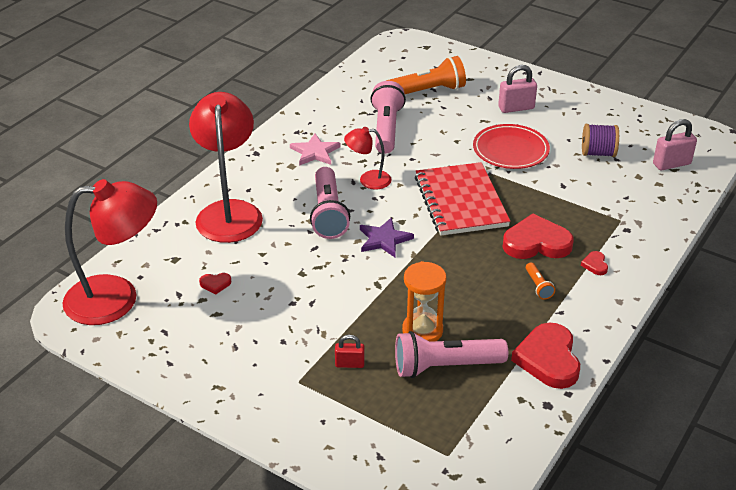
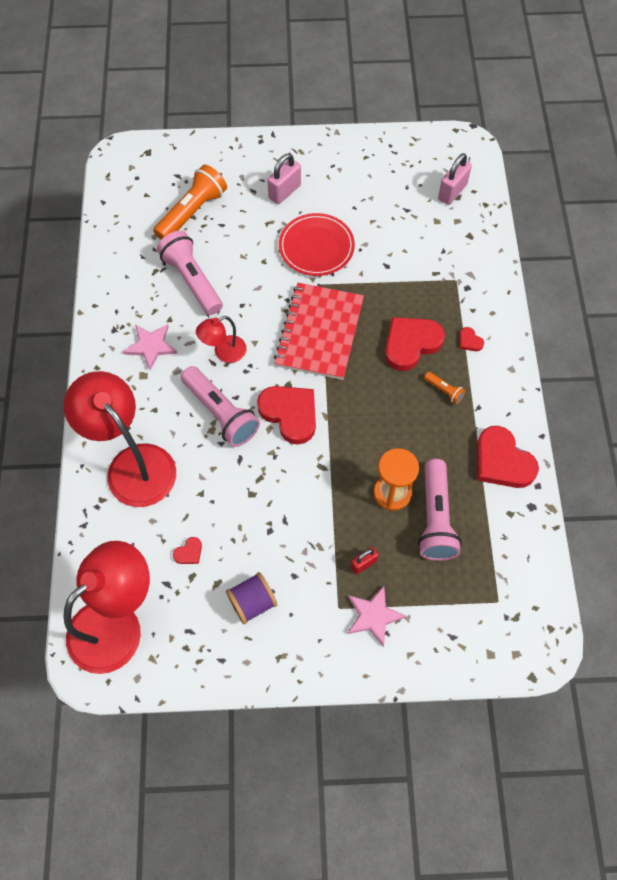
camera: 35 degrees left, 25 degrees up
(323, 403) = (373, 616): none -> pink star
(384, 239) = (290, 414): purple star -> red heart
(445, 366) = (435, 518): pink flashlight -> pink flashlight turned 45 degrees counterclockwise
(460, 201) = (319, 332): red notebook -> red notebook turned 60 degrees clockwise
(598, 153) = (388, 211): purple spool -> purple spool (252, 602)

